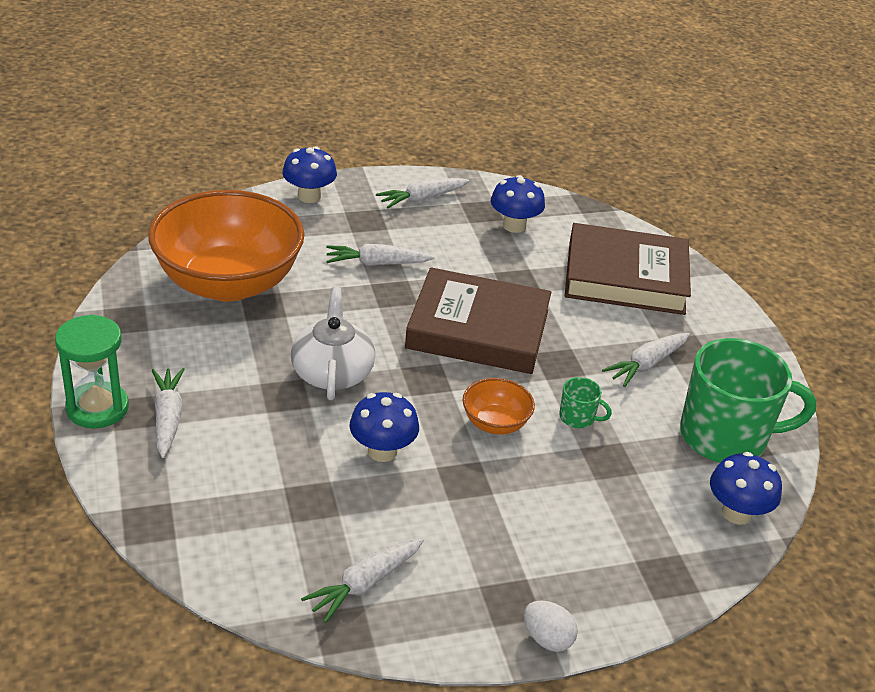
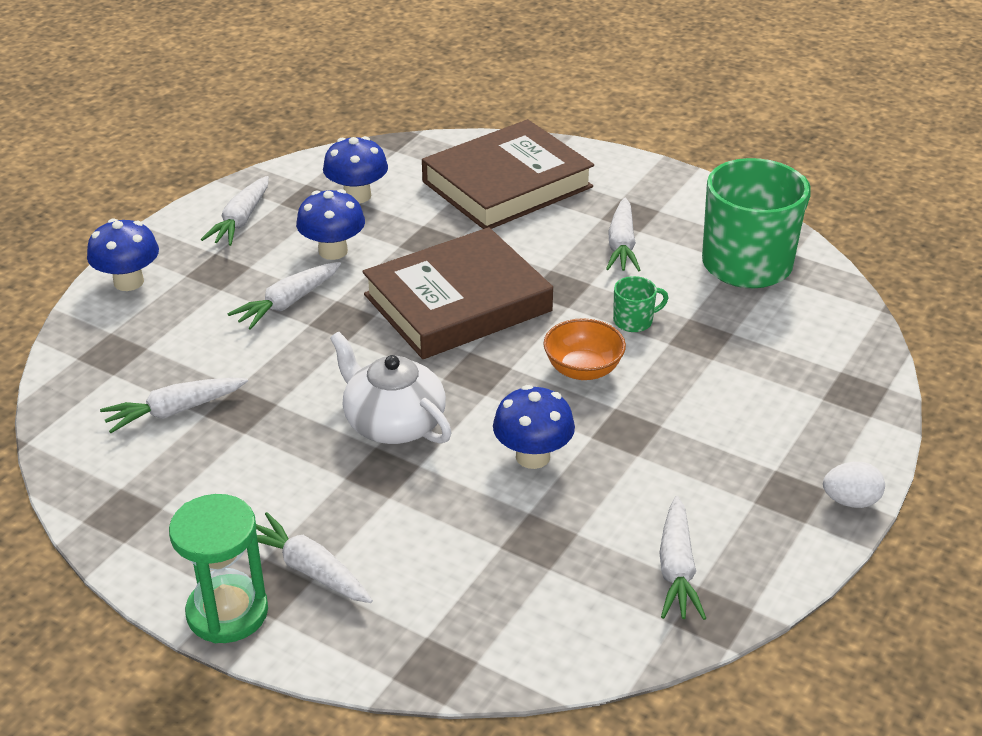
camera: 40 degrees left, 0 degrees up
(228, 283) = (174, 411): orange bowl -> white carrot
(736, 513) = (832, 313): blue mushroom -> blue mushroom (333, 251)

